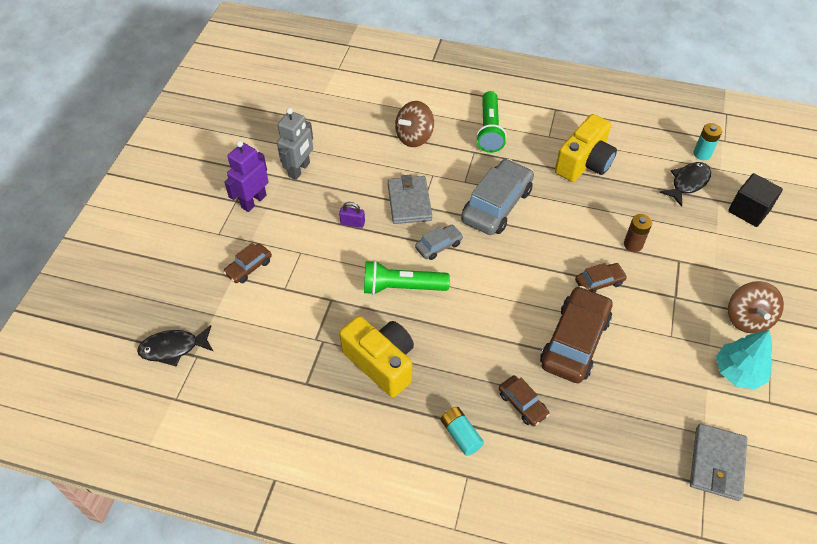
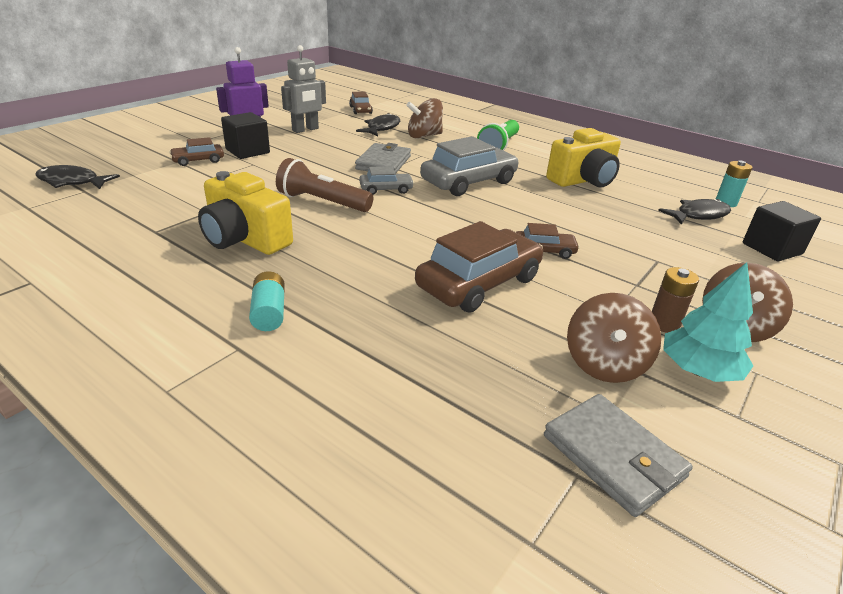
camera: 20 degrees right, 20 degrees down
(278, 233) = (247, 151): none -> black cube
(352, 223) = (318, 161): purple padlock -> none
(367, 137) = (382, 128): none -> black fish
(381, 363) = (245, 239): yellow camera -> yellow camera turned 150 degrees clockwise
(402, 287) = (322, 202): green flashlight -> brown flashlight
(522, 404) = (369, 311): brown car -> brown car (360, 110)
(633, 244) = (604, 237): brown battery -> brown battery (664, 324)
(685, 390) = (604, 364): none -> brown spinning top
(717, 463) = (613, 456): grey wallet -> grey wallet turned 75 degrees counterclockwise

